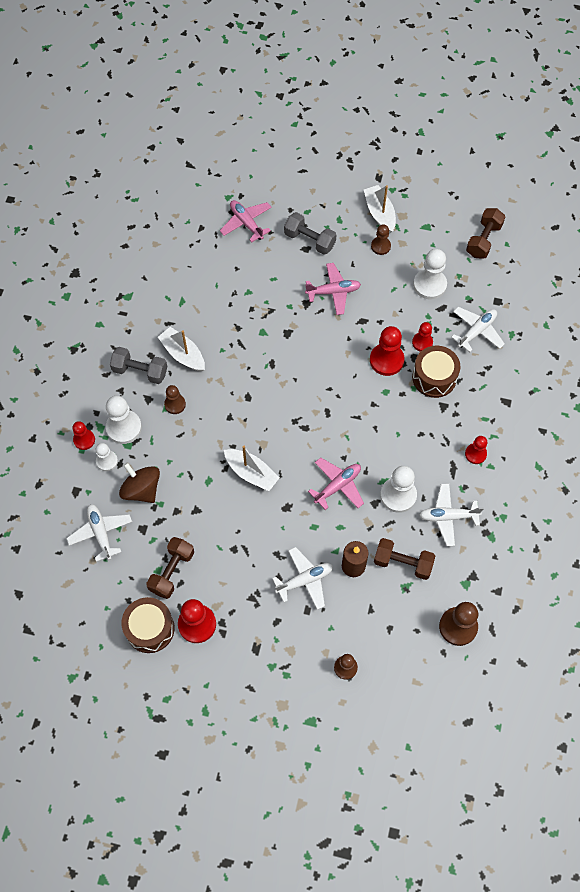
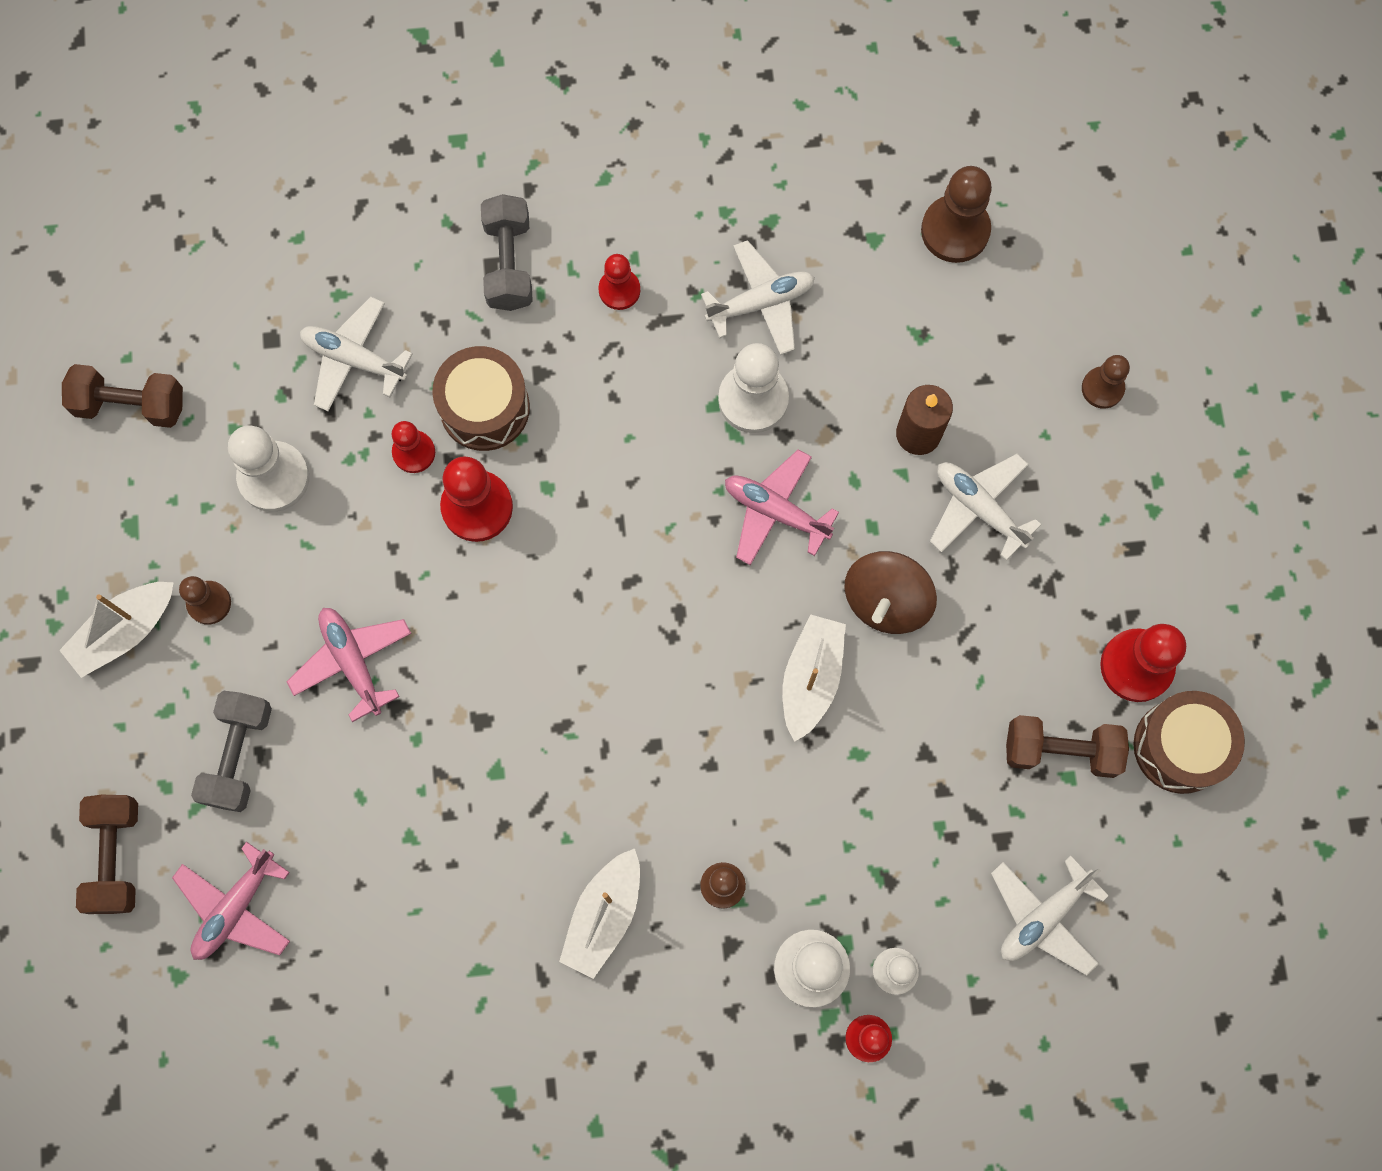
camera: 110 degrees left, 10 degrees up
(140, 371) = (674, 989): grey dumbbell -> grey dumbbell (509, 263)
(142, 489) = (926, 875): brown spinning top -> brown spinning top (886, 601)
(403, 563) = (878, 352): brown dumbbell -> brown dumbbell (116, 856)
(448, 516) = (761, 303): white plane -> white plane turned 90 degrees counterclockwise

